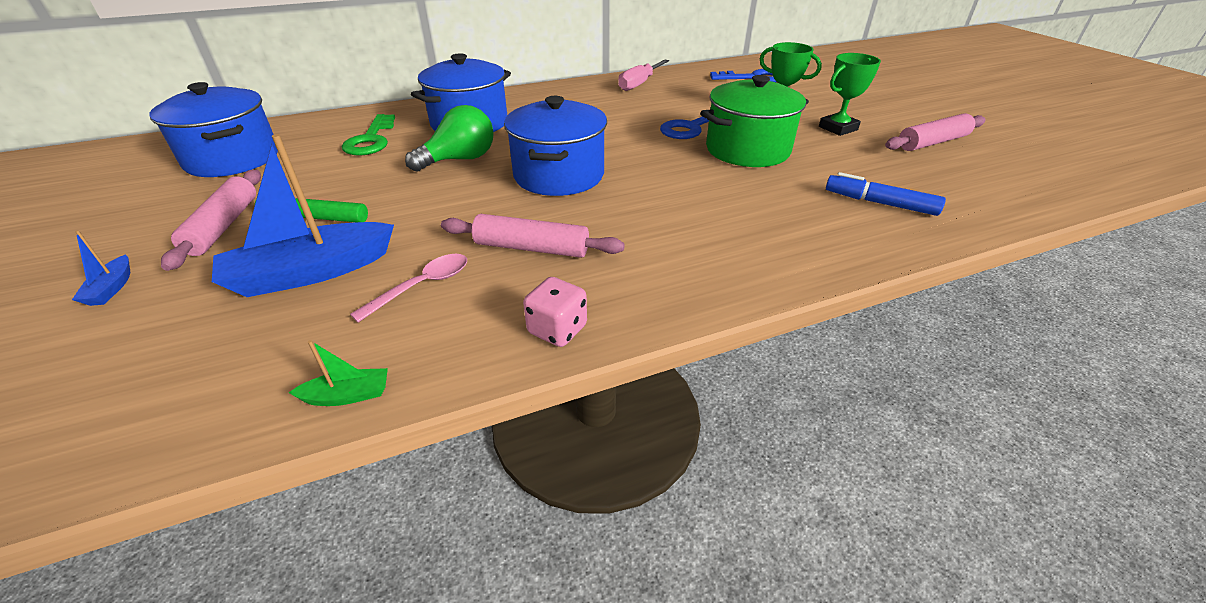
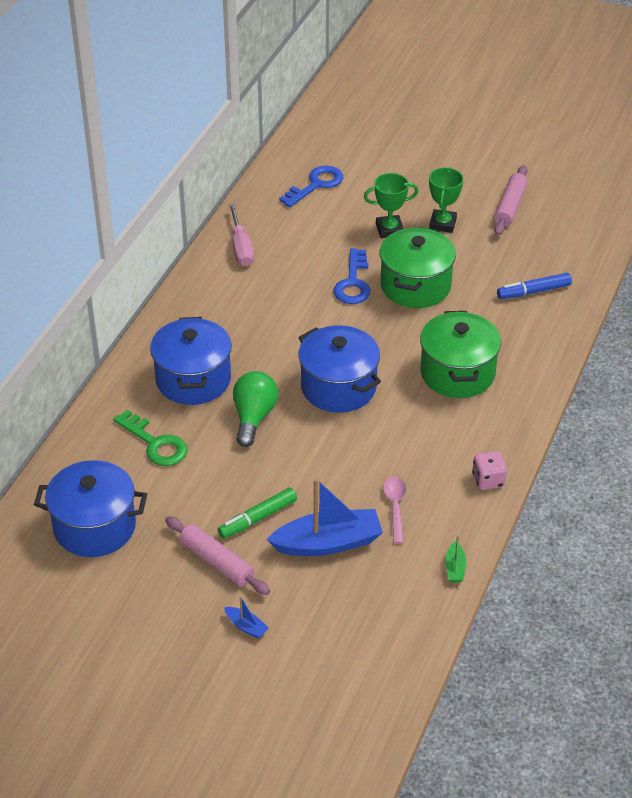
camera: 45 degrees left, 5 degrees up
(311, 272) = (328, 543): blue boat -> blue boat turned 120 degrees counterclockwise
(347, 395) = (455, 568): green boat -> green boat turned 150 degrees clockwise
(532, 248) = (409, 448): pink rolling pin -> none
(688, 220) = (457, 373): none -> green pot

